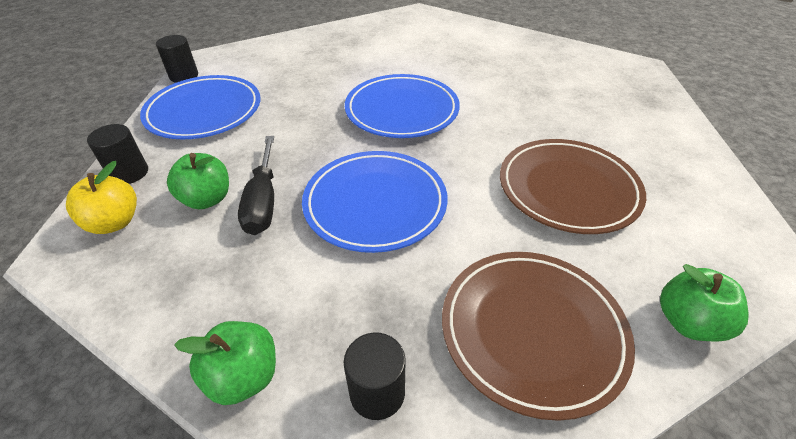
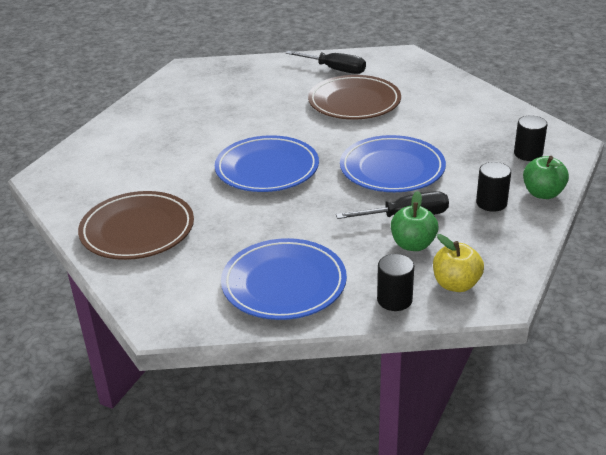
camera: 95 degrees left, 10 degrees down
(184, 76) = (205, 324): black cylinder -> black cylinder (491, 203)
(532, 331) = (471, 115): brown plate -> brown plate (137, 230)
(676, 179) = (334, 69): none -> black screwdriver
(688, 322) = (445, 78): green apple -> none

